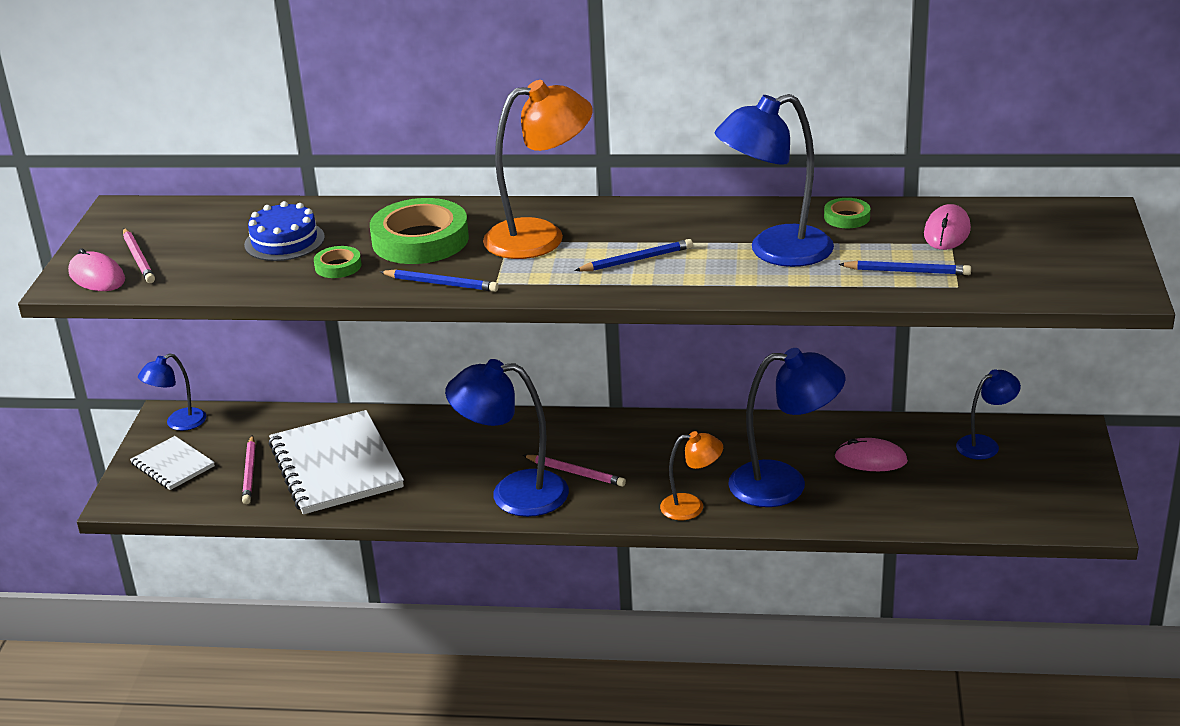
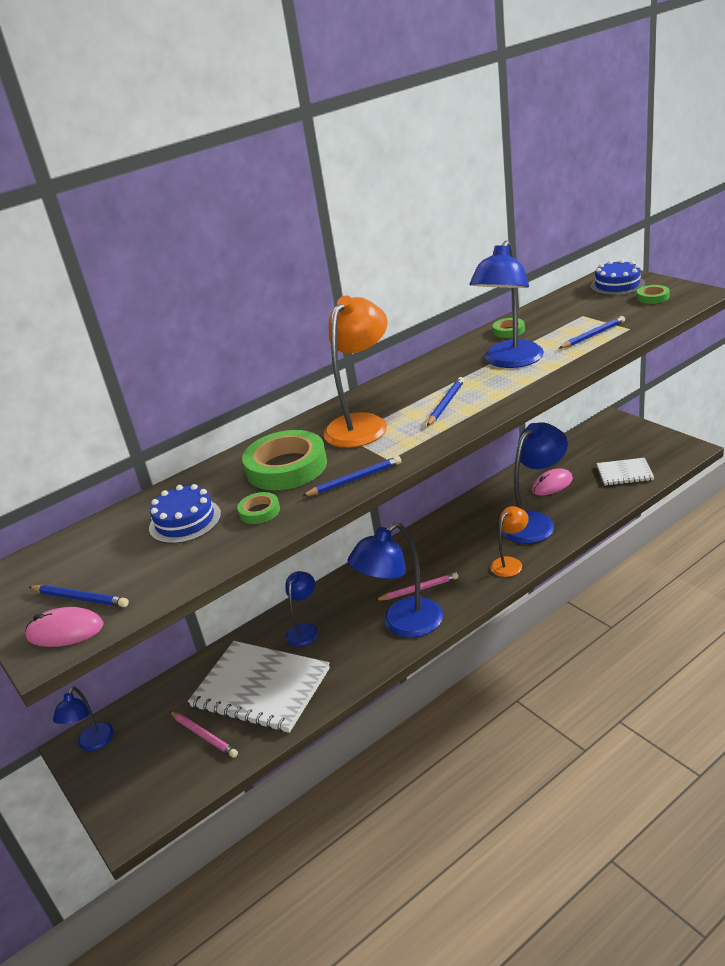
camera: 40 degrees left, 0 degrees up
(138, 259) = (80, 598): pink pencil -> blue pencil
(172, 465) = (133, 773): white notebook -> white notebook (624, 473)
(947, 232) = (569, 312): pink mouse -> none
(985, 444) = (588, 447): blue lamp -> blue lamp (305, 630)
(1067, 265) = (652, 297): none -> green tape
(1069, 228) = (617, 285): none -> blue cake

